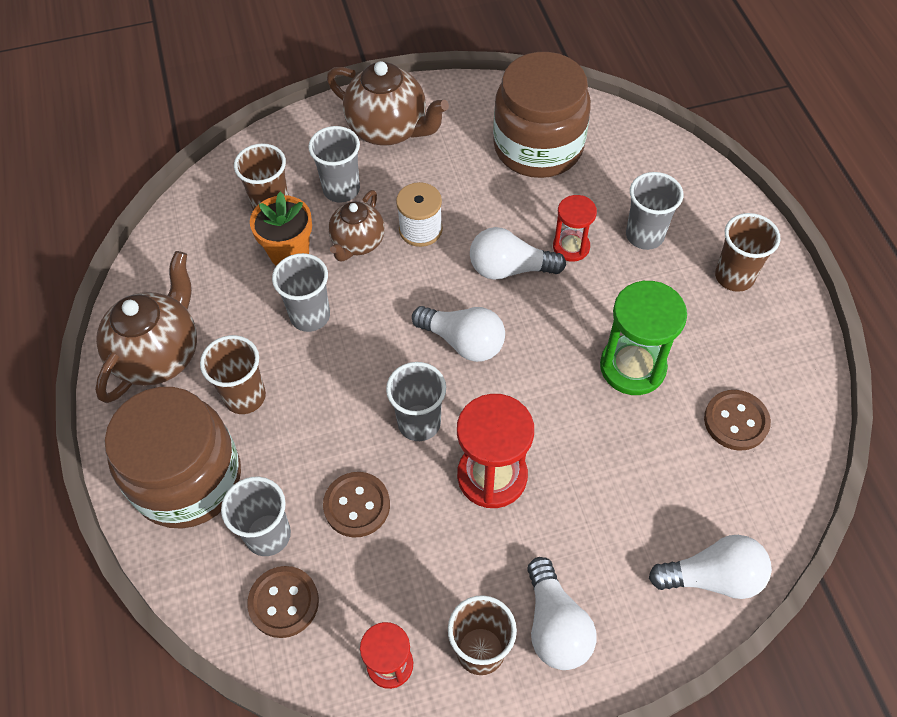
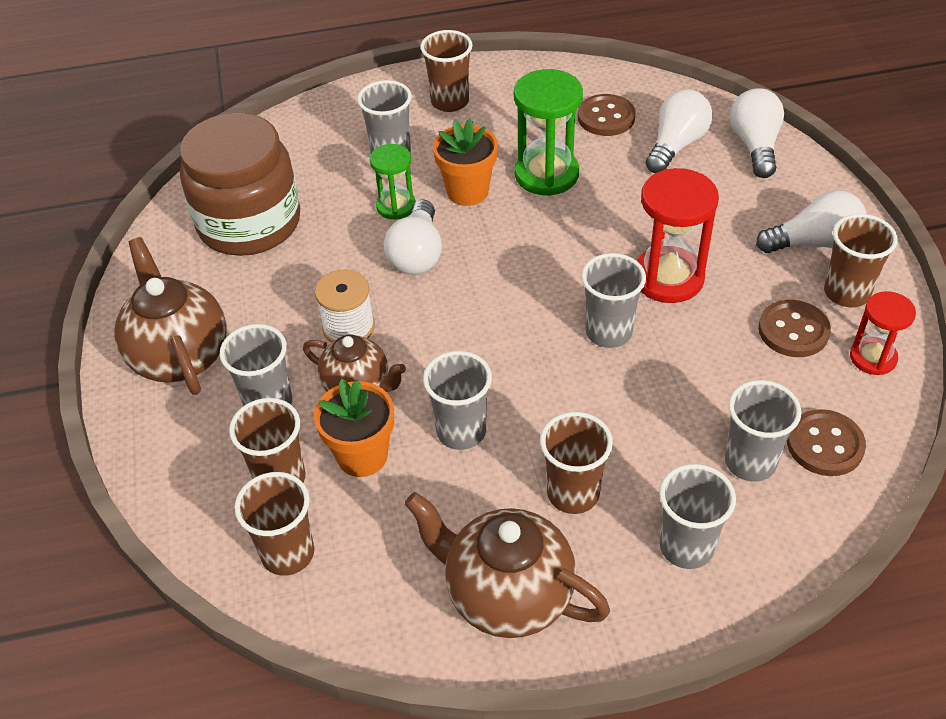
camera: 85 degrees left, 10 degrees down
(187, 479) = (686, 547): brown jar -> grey cup
(207, 220) = (288, 553): none -> brown cup
(357, 505) = (708, 384): brown button -> brown button (793, 331)
(388, 129) = (180, 356): brown teapot -> brown teapot turned 60 degrees counterclockwise
(463, 342) = (509, 294): white light bulb -> white light bulb (676, 145)
(571, 247) = (396, 206): red hourglass -> green hourglass
(598, 301) = (467, 191): none -> orange flower pot

